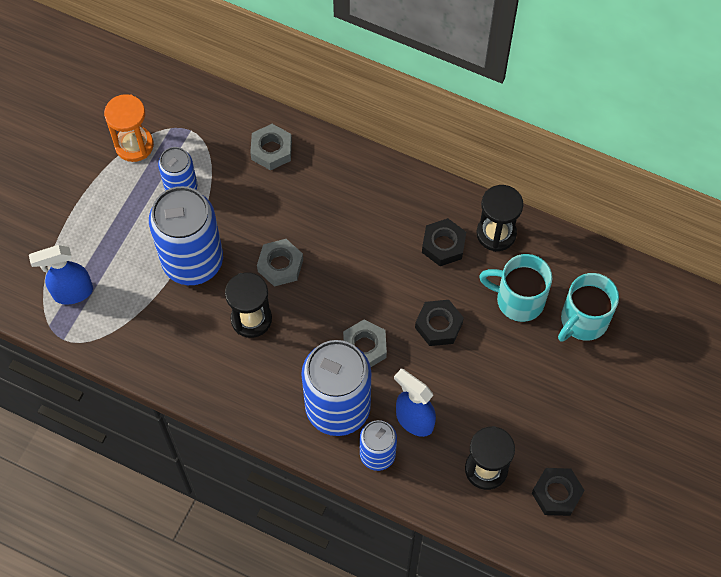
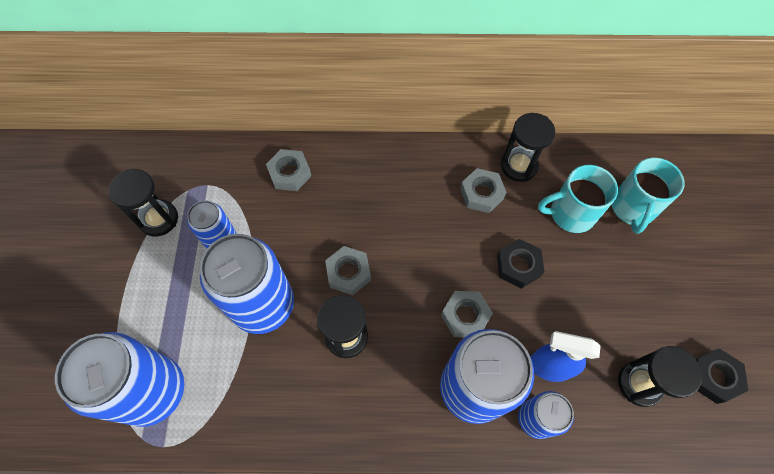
camera: 25 degrees left, 0 degrees up
(72, 292) = (153, 391): blue spray bottle -> blue can
(134, 145) = (159, 219): orange hourglass -> black hourglass
(443, 245) = (481, 194): black nut -> grey nut

